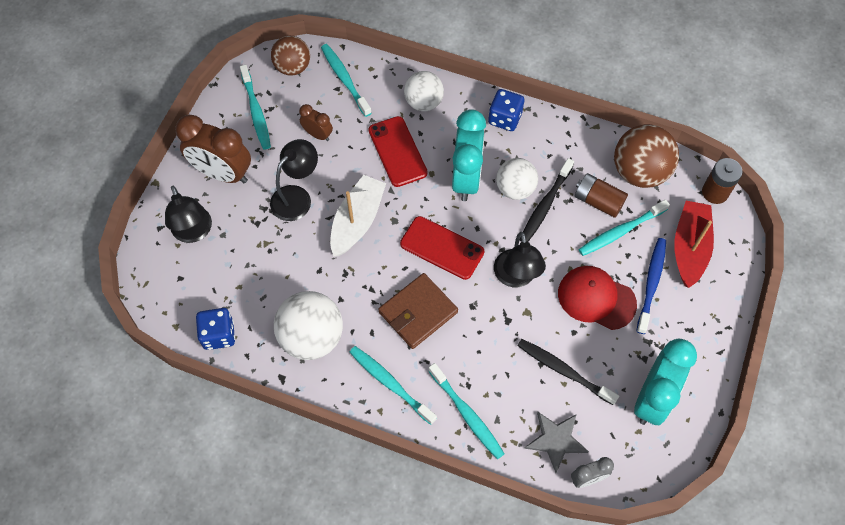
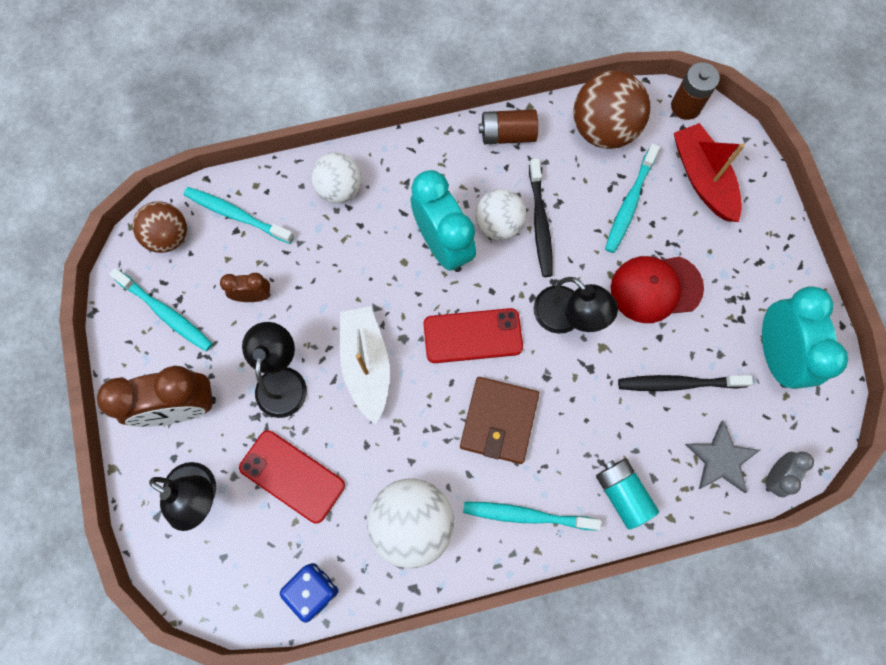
camera: 35 degrees left, 10 degrees up
(397, 151) = (352, 261): red phone -> red phone (292, 476)
(467, 414) = (622, 493): turquoise toothbrush -> turquoise battery
(504, 118) = (434, 155): blue dice -> none
(598, 201) = (587, 186): brown battery -> brown battery (507, 135)
(651, 283) = (694, 238): blue toothbrush -> none

